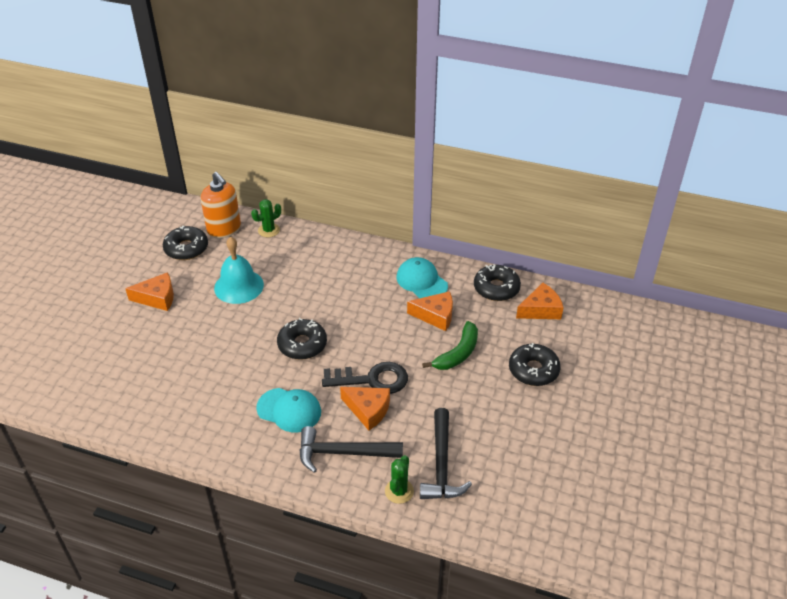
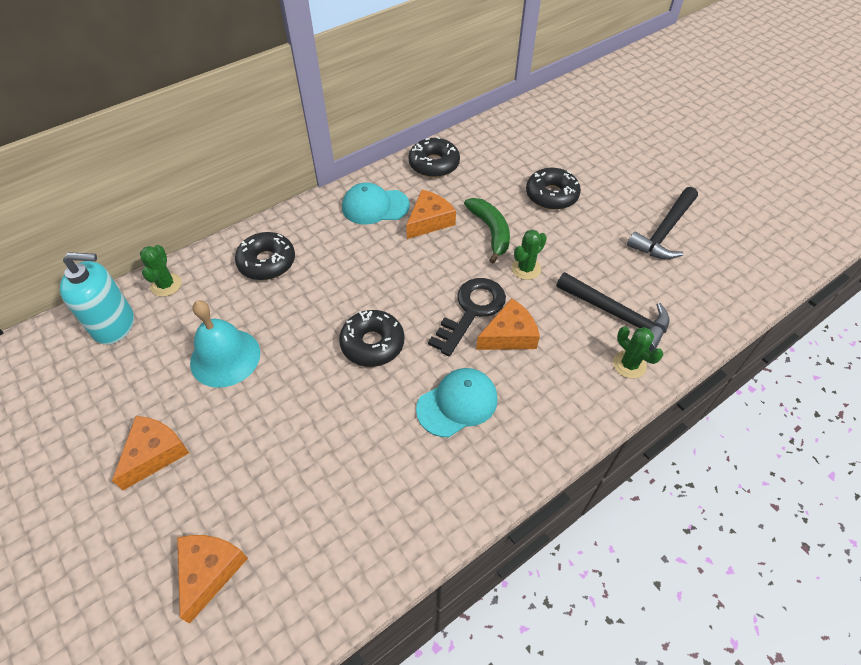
camera: 55 degrees left, 10 degrees up
(186, 248) = (102, 379): black donut -> black donut (267, 262)
(224, 229) = (114, 325): orange soap dispenser -> turquoise soap dispenser
(343, 453) = (551, 385): black hammer -> black hammer (664, 232)
(439, 390) = (526, 268): none -> green cactus
(541, 310) = (486, 152): orange cheese -> orange cheese (209, 571)

